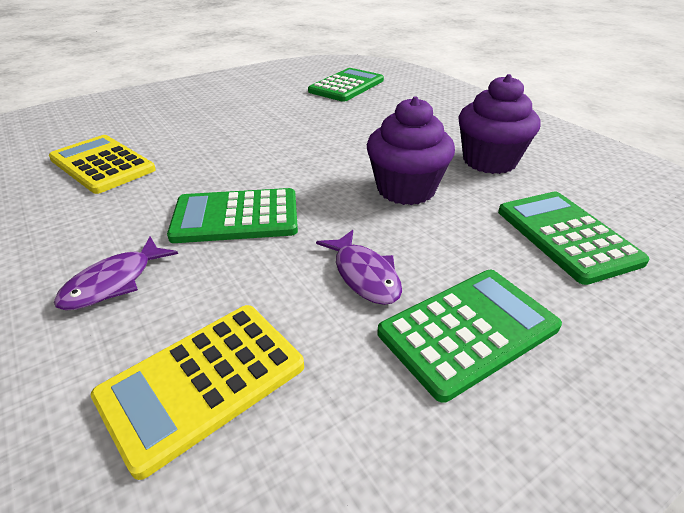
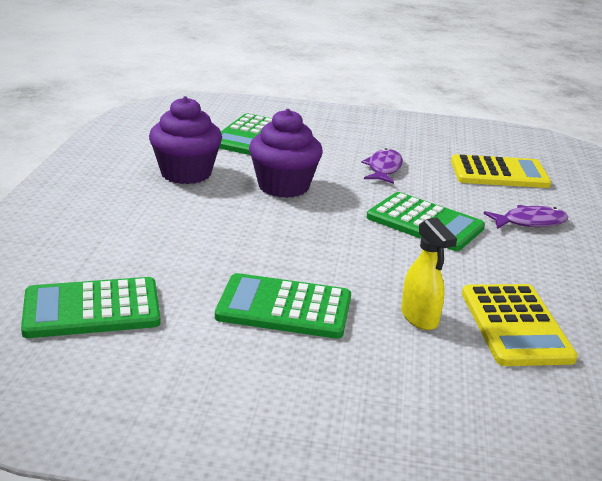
camera: 140 degrees left, 10 degrees down
(175, 143) = (419, 318): none -> yellow spray bottle
(468, 330) = (367, 140): green calculator -> green calculator (284, 308)

